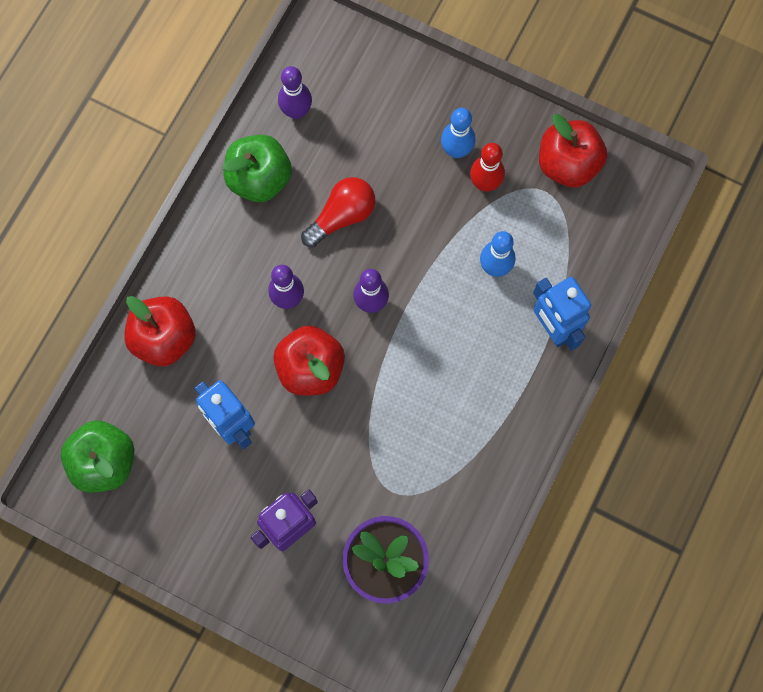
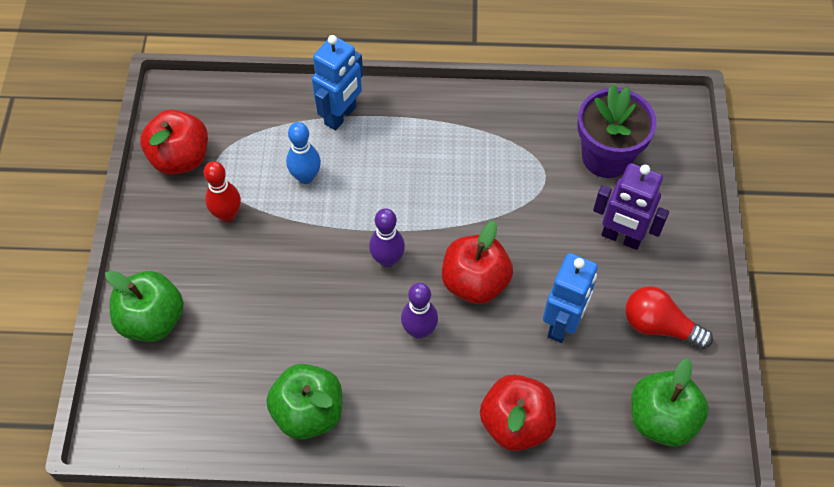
camera: 115 degrees left, 15 degrees down
(296, 111) = (218, 411): purple bowling pin -> none
(342, 216) = (314, 319): red light bulb -> red light bulb (659, 326)
(406, 88) = (152, 320): none -> green apple
(456, 150) = (203, 250): blue bowling pin -> none

